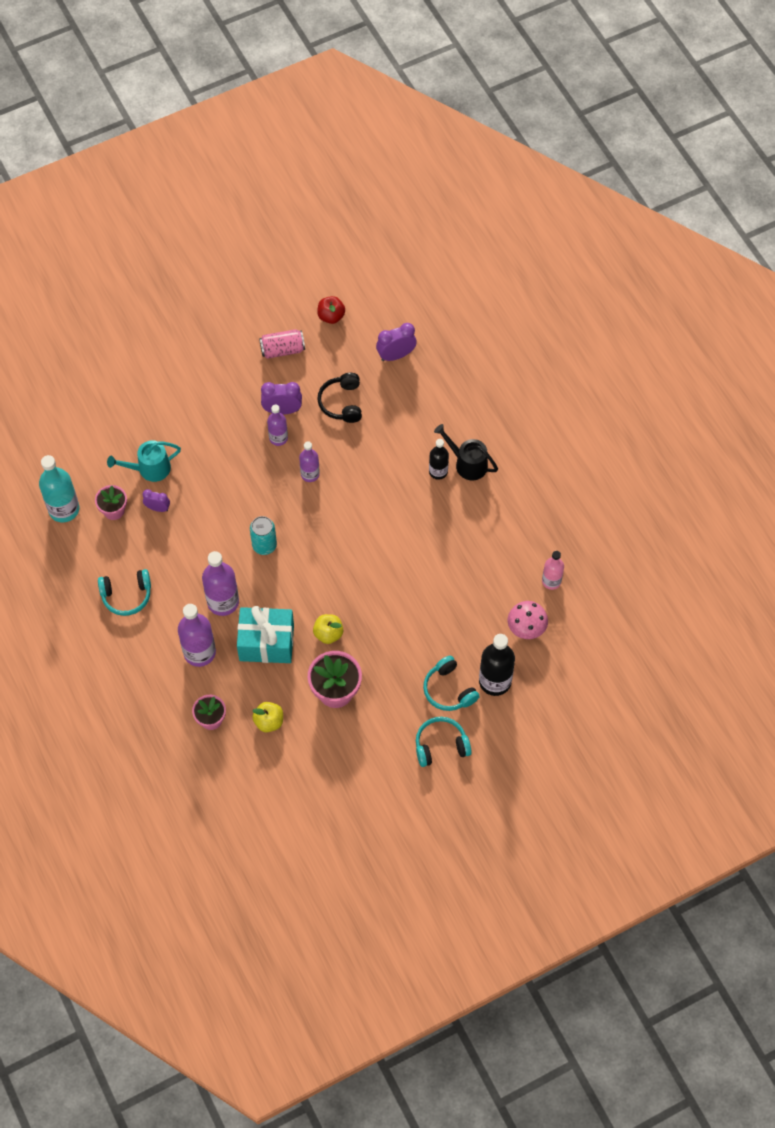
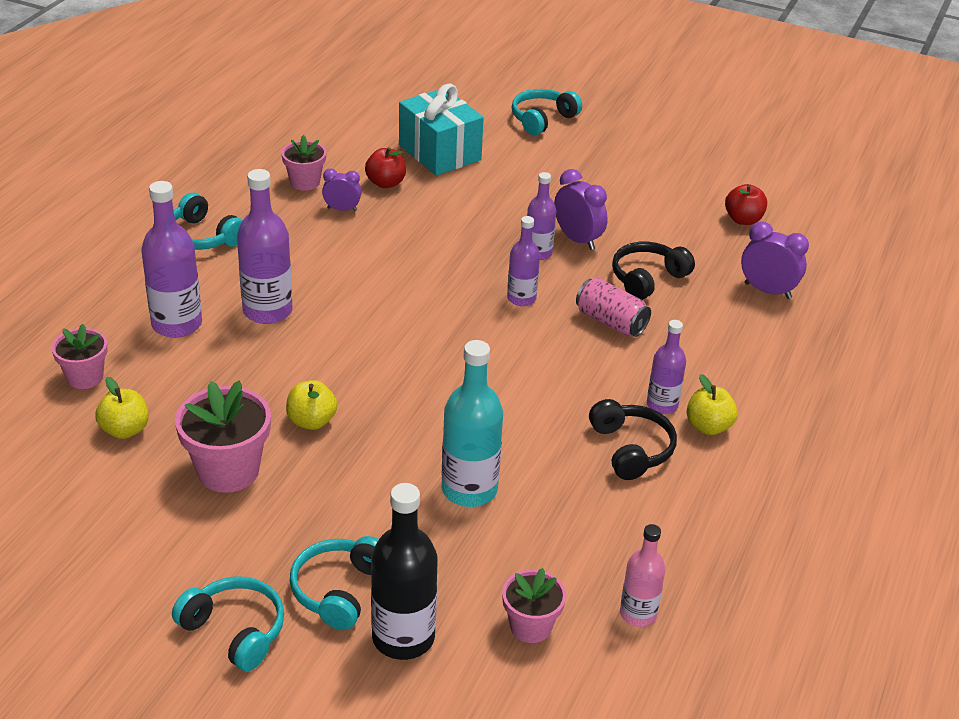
camera: 50 degrees right, 25 degrees down
(64, 509) = (269, 151): turquoise bottle -> turquoise bottle (469, 489)
(150, 469) = (385, 183): turquoise watering can -> red apple
(152, 340) = (542, 119): none -> turquoise headphones
(158, 508) = (342, 209): purple clock -> purple clock turned 60 degrees counterclockwise
(264, 545) = (382, 307): turquoise can -> none
(266, 643) = (244, 373): turquoise gift -> turquoise gift (439, 152)
(282, 350) = (652, 205): pink can -> pink can (610, 322)
(438, 471) = (662, 405): black bottle -> purple bottle
(456, 508) = (631, 449): none -> black headphones
(467, 463) = (708, 426): black watering can -> yellow apple
(526, 627) = (530, 626): pink mushroom -> pink flower pot

